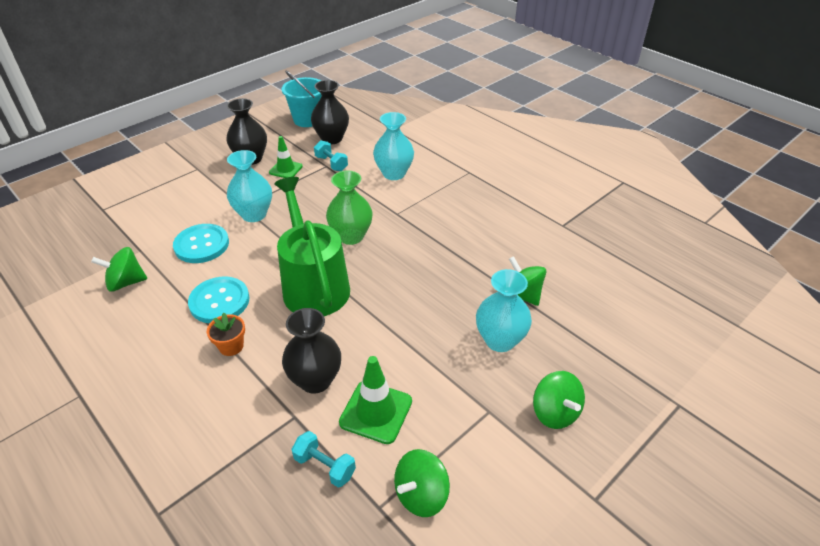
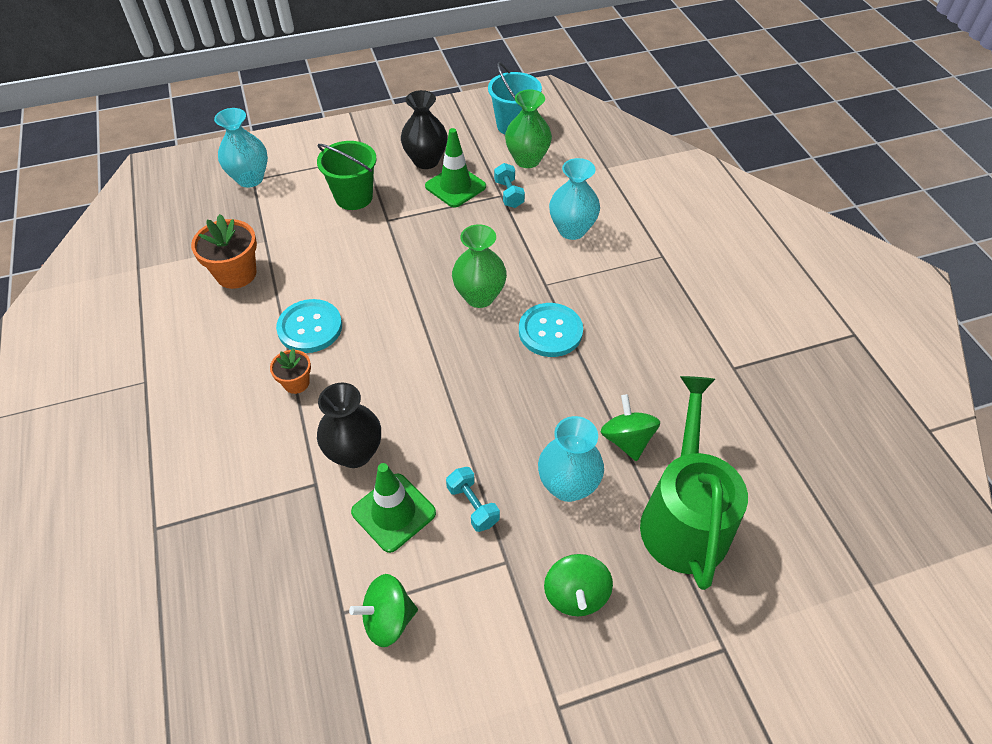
camera: 25 degrees right, 10 degrees up
(126, 282) = (236, 274): green spinning top -> orange flower pot
(202, 245) = (325, 254): turquoise button -> turquoise button (550, 331)
(203, 198) = (354, 197): none -> green bucket
(254, 214) = (394, 234): turquoise vase -> turquoise vase (250, 179)
(286, 169) = (455, 186): green traffic cone -> green traffic cone, size x1.50
(314, 285) = (409, 343): green watering can -> green watering can (683, 518)
(325, 466) = (316, 548): turquoise dumbbell -> turquoise dumbbell (473, 505)
(332, 138) = (527, 160): black vase -> green vase

